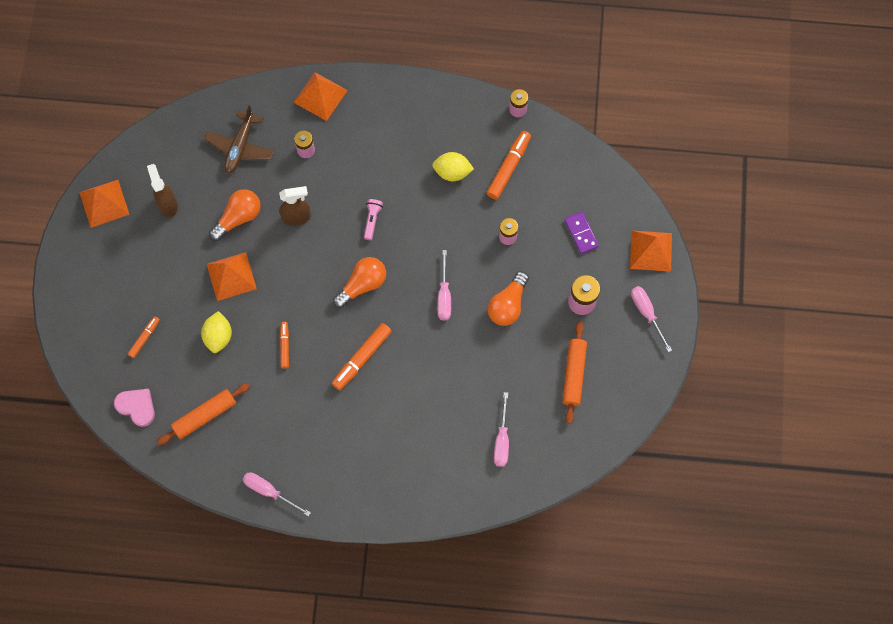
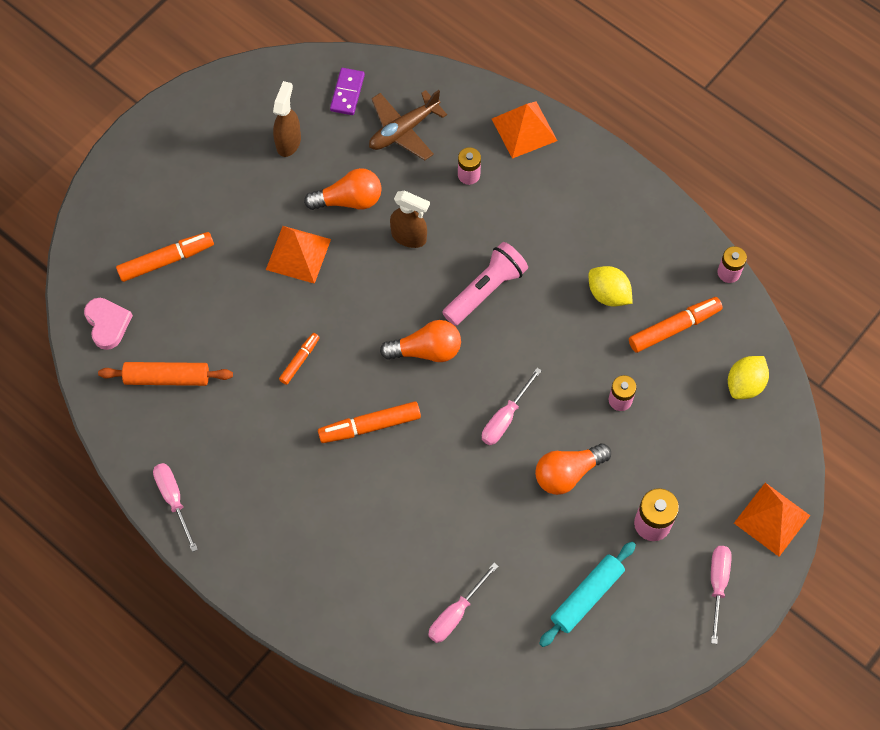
camera: 35 degrees right, 5 degrees down
(104, 203) = (227, 102): orange pyramid -> none
(144, 338) = (166, 260): orange marker -> orange marker, size x1.70
(218, 336) = (240, 306): yellow lemon -> yellow lemon (745, 384)
(372, 220) = (486, 290): pink flashlight -> pink flashlight, size x1.84
(574, 374) = (587, 596): orange rolling pin -> turquoise rolling pin
(581, 233) = (705, 449): purple domino -> purple domino (347, 93)

